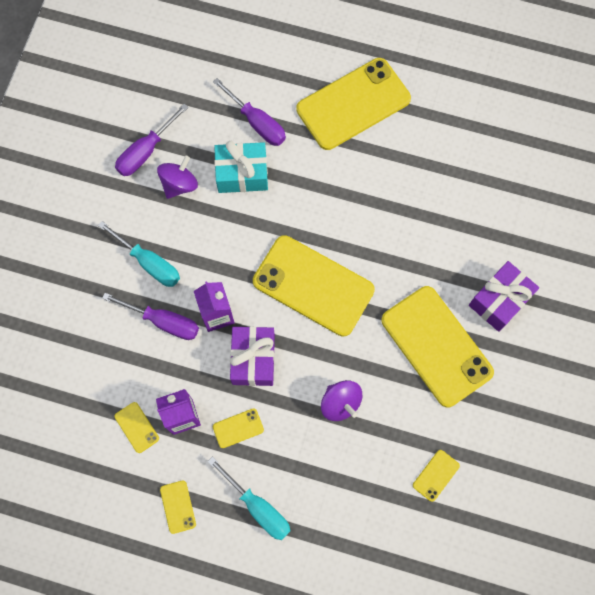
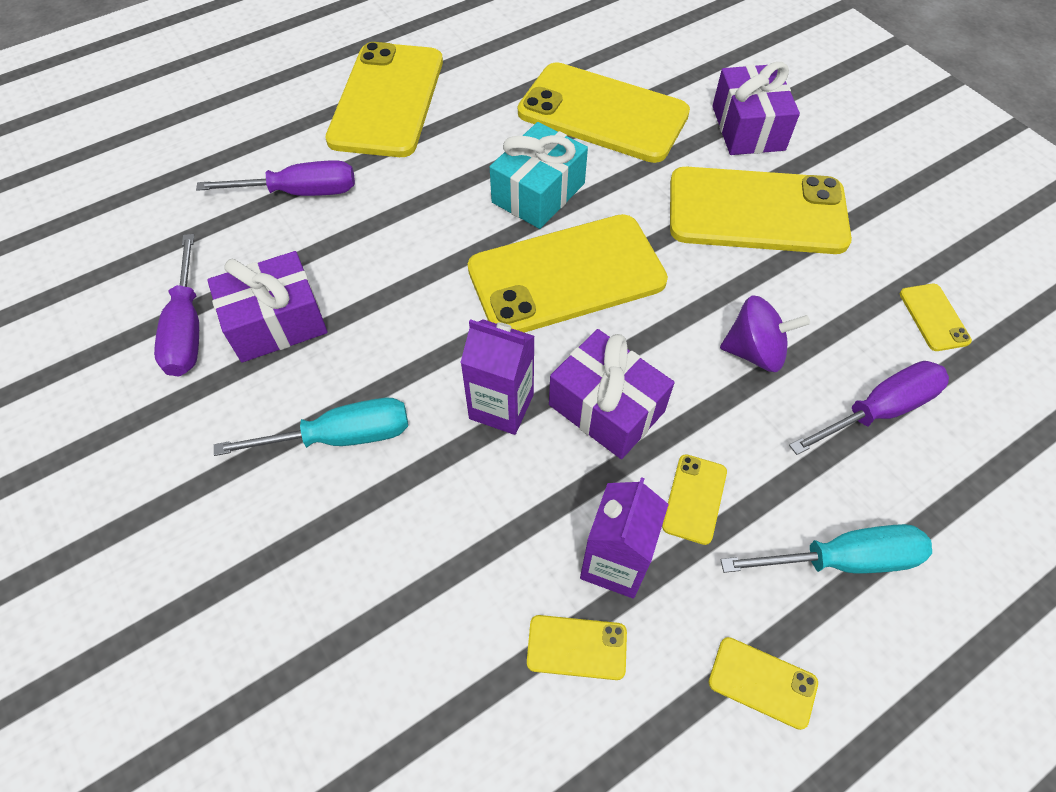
camera: 50 degrees left, 15 degrees down
(163, 321) = (443, 482): purple screwdriver -> purple screwdriver (878, 411)
(179, 184) = (276, 322): purple spinning top -> purple gift
(242, 174) = (344, 248): turquoise gift -> turquoise gift (538, 193)
(442, 218) = (603, 113): none -> yellow phone

